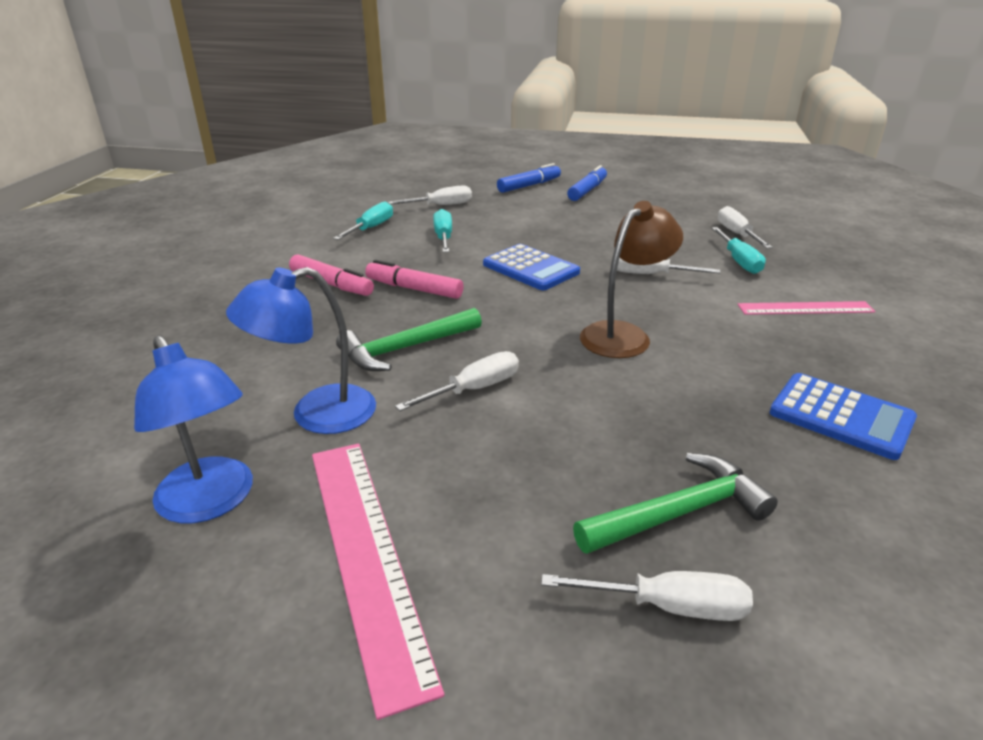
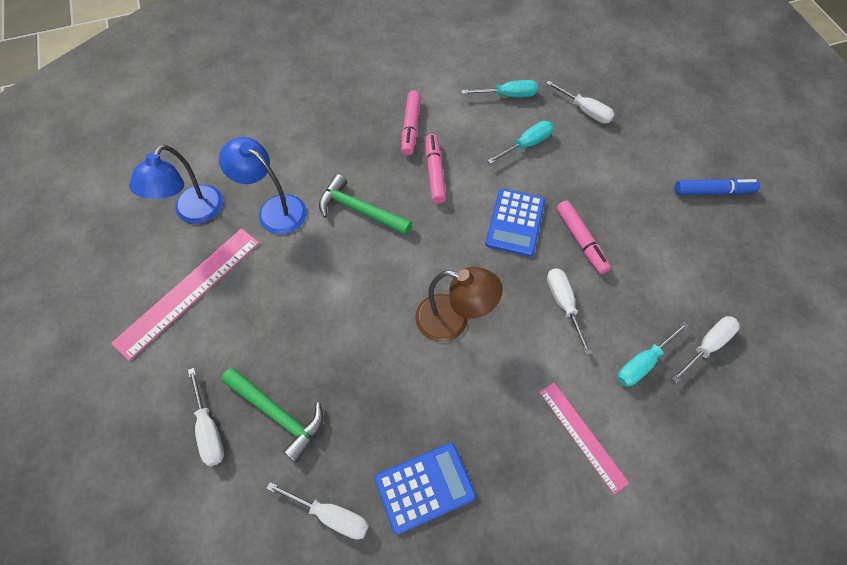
camera: 60 degrees right, 30 degrees up
(475, 389) = (338, 267): white screwdriver -> white screwdriver (331, 515)
(529, 186) = (684, 144): blue marker -> none
(584, 248) = (580, 241): none -> pink marker
(841, 416) = (424, 487): blue calculator -> blue calculator turned 120 degrees counterclockwise

